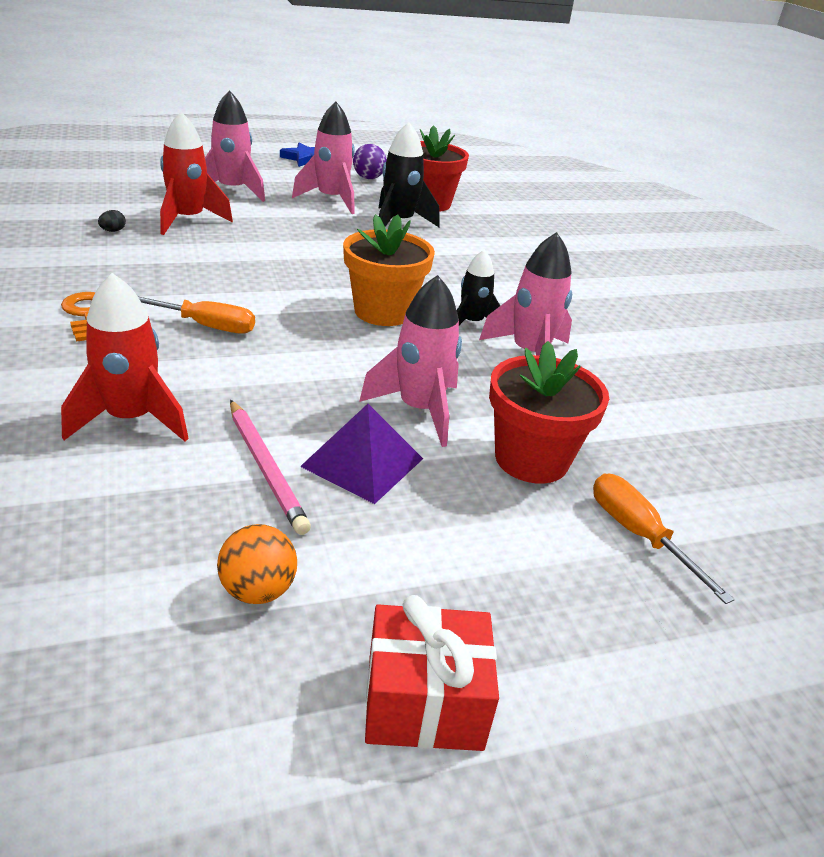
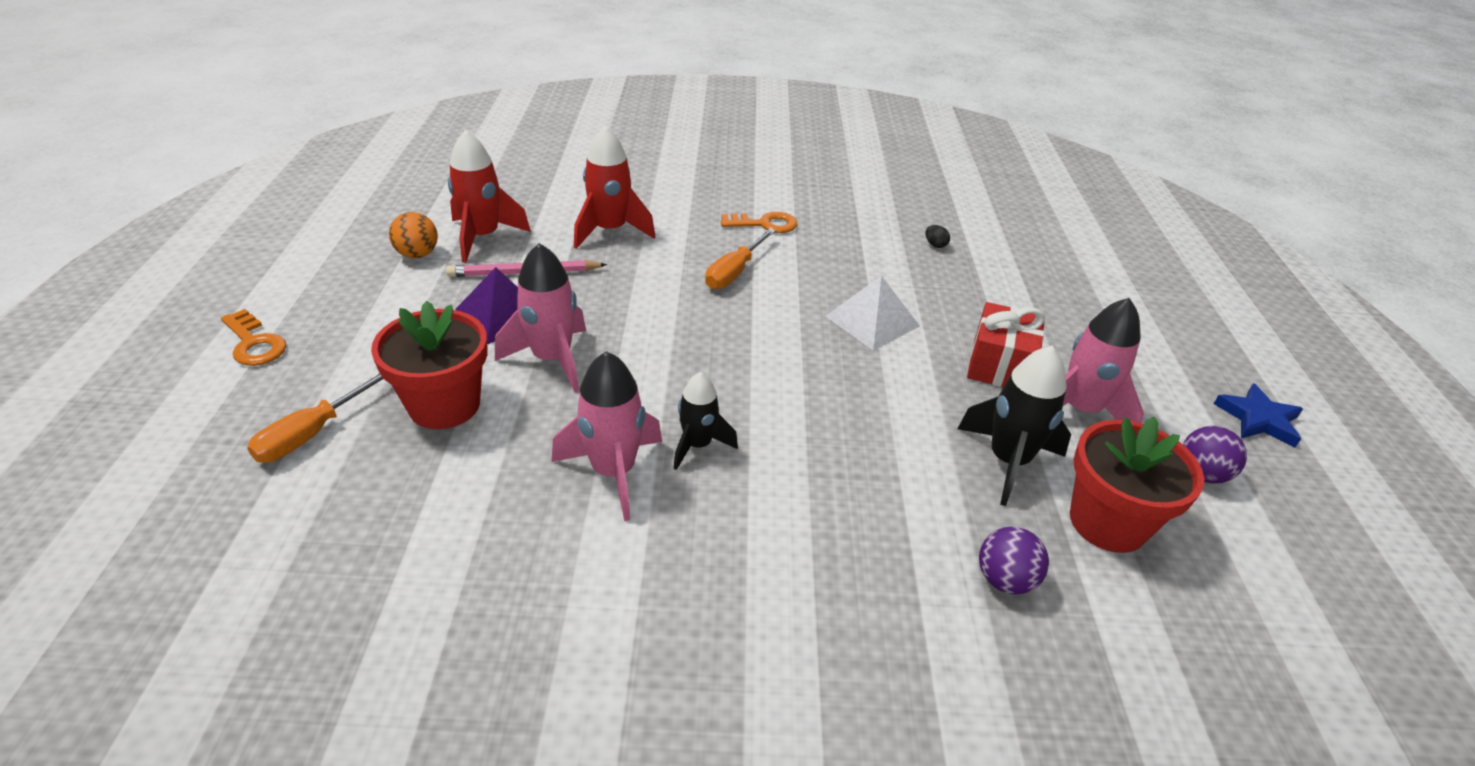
camera: 110 degrees right, 5 degrees up
(188, 220) = (973, 288): red rocket -> red rocket (483, 237)
(232, 191) = (1079, 329): pink rocket -> none
(261, 260) = (872, 321): none -> white pyramid
(383, 312) = (739, 381): orange flower pot -> none
(424, 702) = (292, 291): red gift -> red gift (999, 365)
(496, 230) = (1004, 580): none -> purple ball
(560, 674) = (254, 343): none -> orange key
(638, 535) = (312, 433): orange screwdriver -> orange screwdriver turned 135 degrees clockwise

